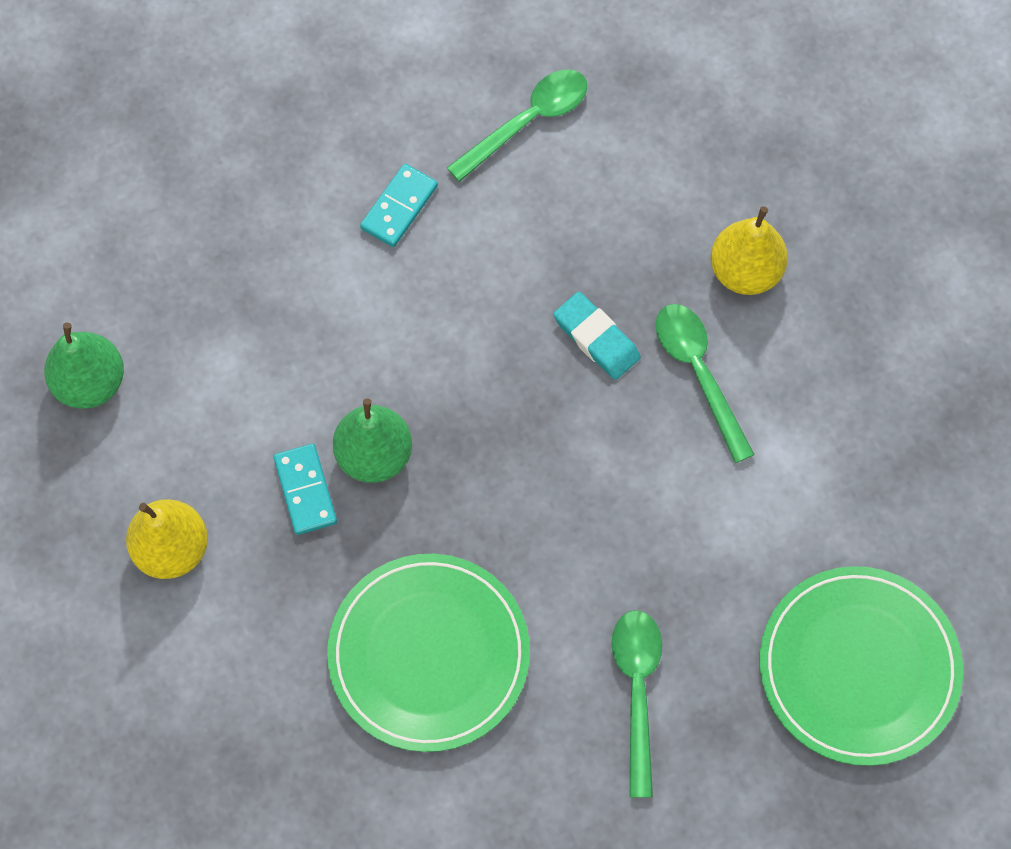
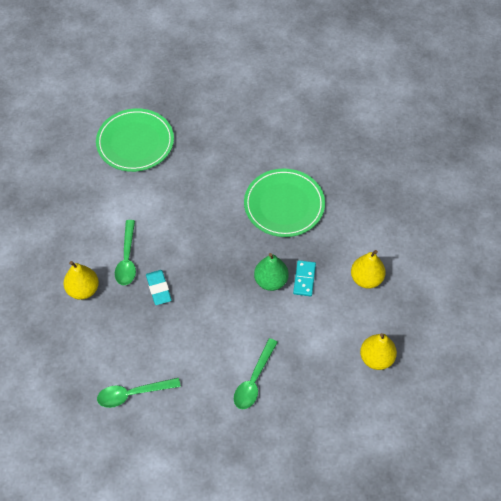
camera: 155 degrees left, 10 degrees down
(90, 383) = (376, 358): green pear -> yellow pear
(399, 207) = (210, 379): turquoise domino -> none
(637, 690) = (216, 165): green spoon -> green spoon (253, 380)

